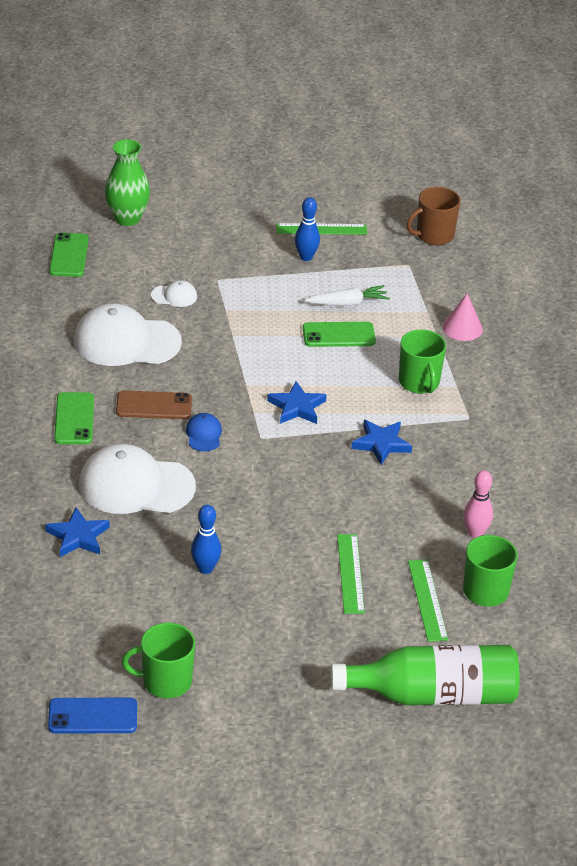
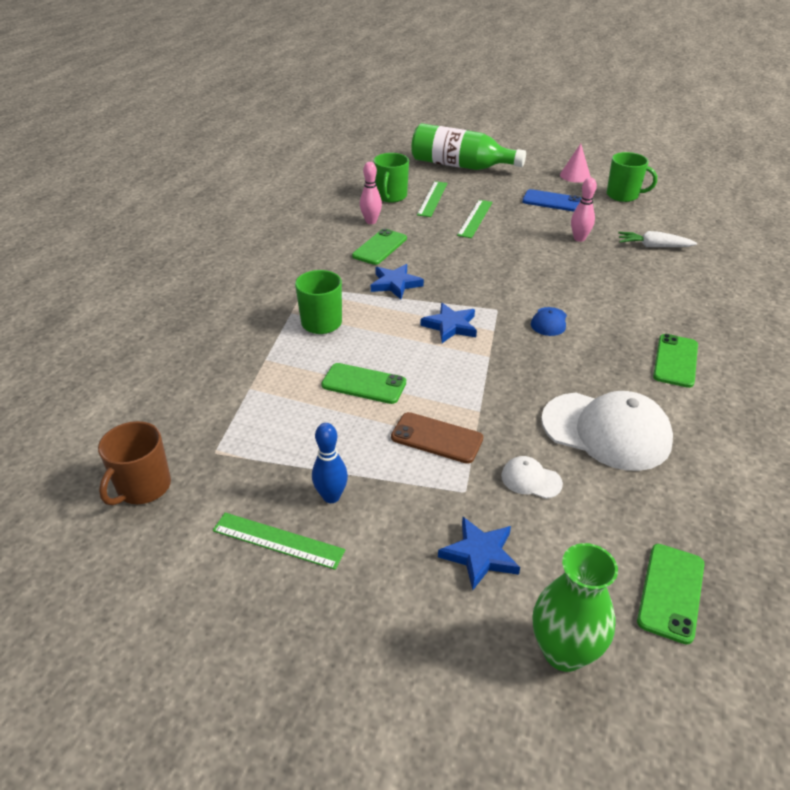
camera: 155 degrees left, 0 degrees up
(78, 536) = (677, 273): blue star -> blue star (480, 555)
(93, 716) = (673, 190): blue phone -> blue phone (552, 201)
(136, 486) = (622, 296): white cap -> none
(154, 406) = (590, 356): brown phone -> brown phone (437, 438)
(205, 568) = (579, 238): blue bowling pin -> pink bowling pin
(347, 303) = (327, 418): white carrot -> white carrot (653, 246)
(434, 235) = (143, 487): brown mug -> brown mug turned 120 degrees clockwise
(434, 492) = (380, 247): none -> green phone
(462, 328) = (232, 362): pink cone -> pink cone (575, 175)

